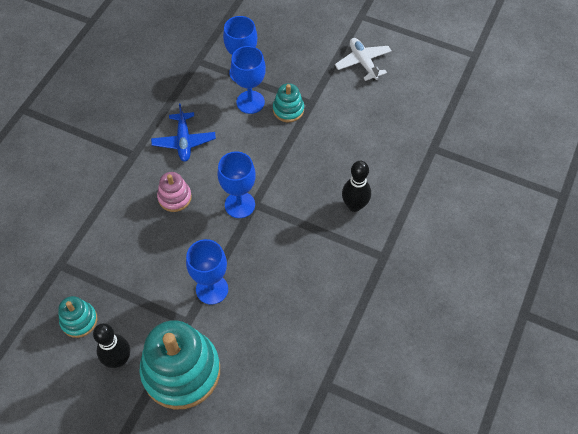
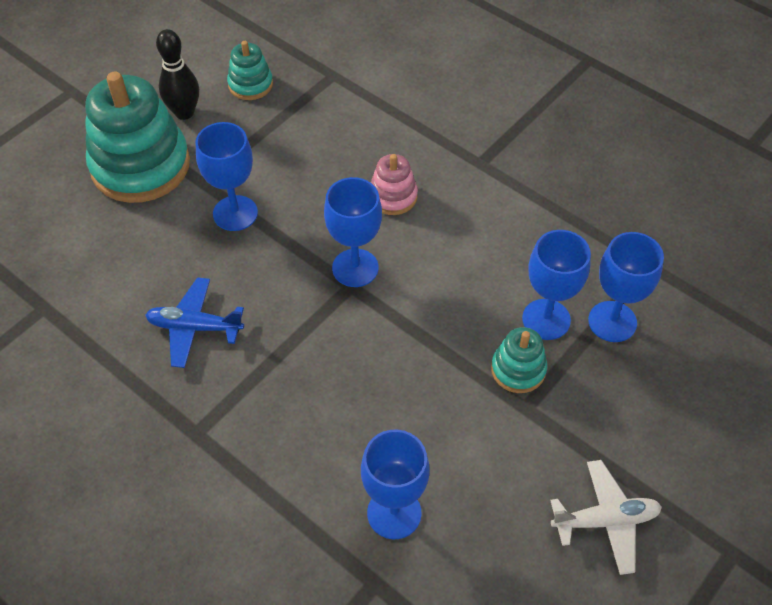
camera: 105 degrees right, 5 degrees down
(184, 141) = (488, 222): blue plane -> blue plane (194, 327)
(354, 205) = (300, 418): black bowling pin -> none
(393, 148) = (394, 513): none -> blue goblet

